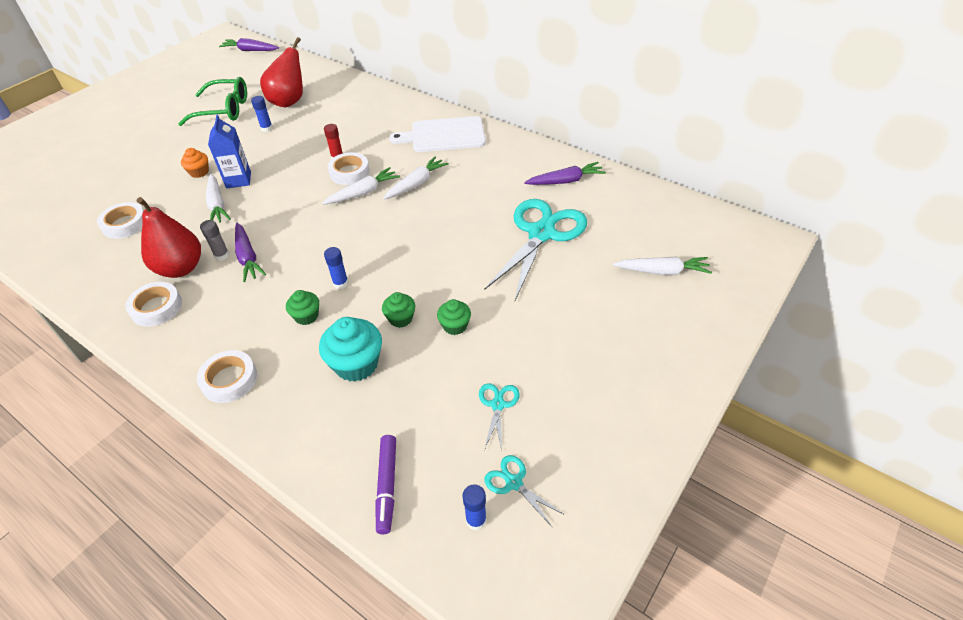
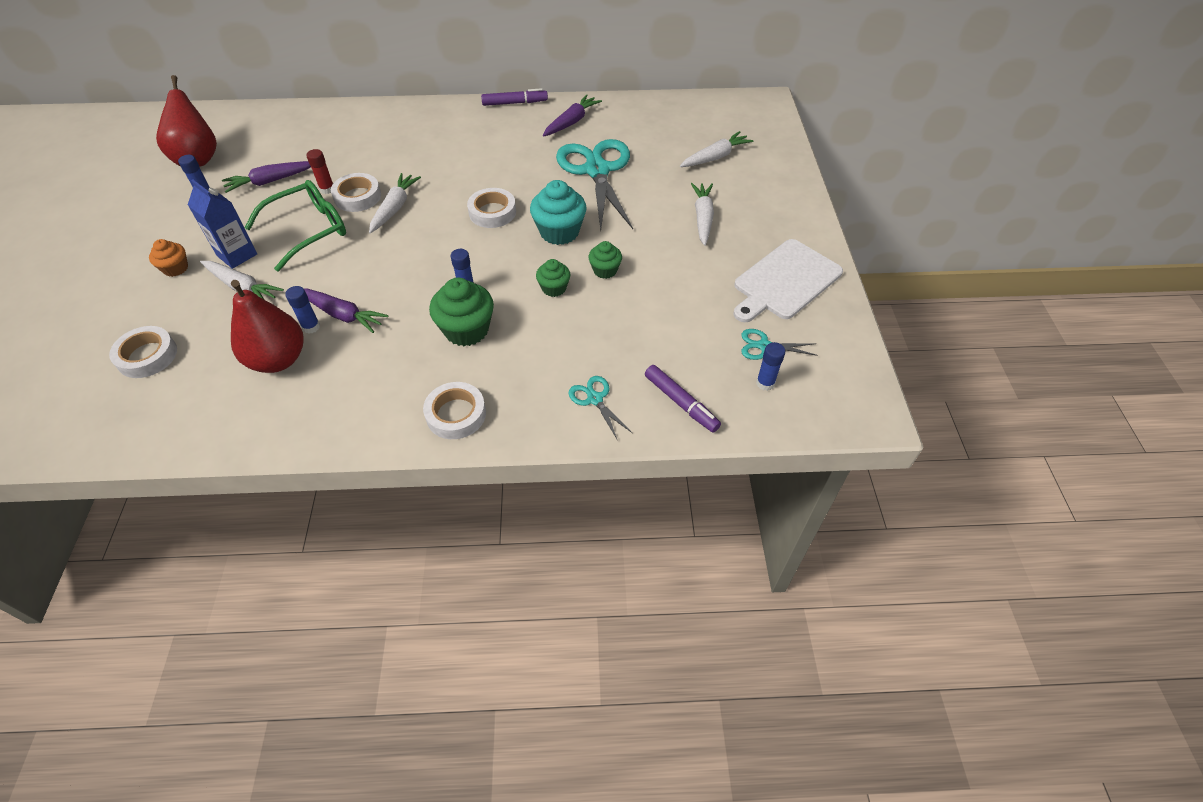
camera: 40 degrees left, 5 degrees up
(156, 307) = (298, 404): white tape -> white tape (492, 212)
(222, 255) = (311, 327): grey glue stick -> blue glue stick
(224, 110) = (122, 197): green glasses -> green glasses (309, 230)
(250, 50) = (70, 125): purple carrot -> purple carrot (270, 181)
(306, 316) = (466, 330): green cupcake -> green cupcake, size x1.73
(356, 364) = (557, 340): turquoise cupcake -> turquoise cupcake (559, 232)
(416, 184) = (439, 178): white carrot -> white carrot (702, 218)
(444, 135) = (416, 127): white cutting board -> white cutting board (785, 281)
(498, 405) = (698, 305): turquoise scissors -> turquoise scissors (595, 399)
(536, 145) = (514, 103): none -> purple marker

